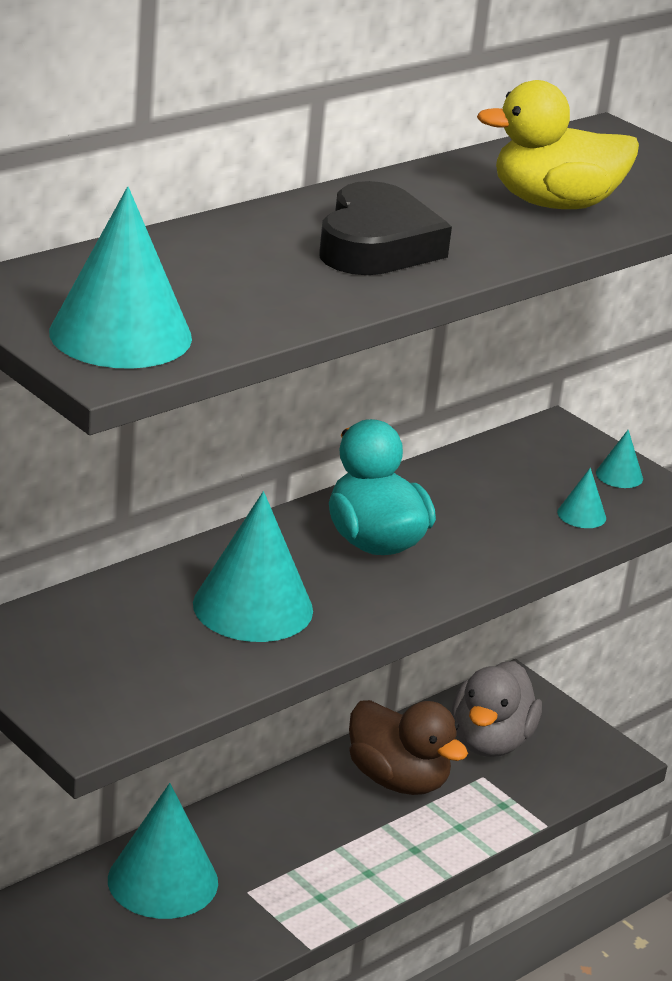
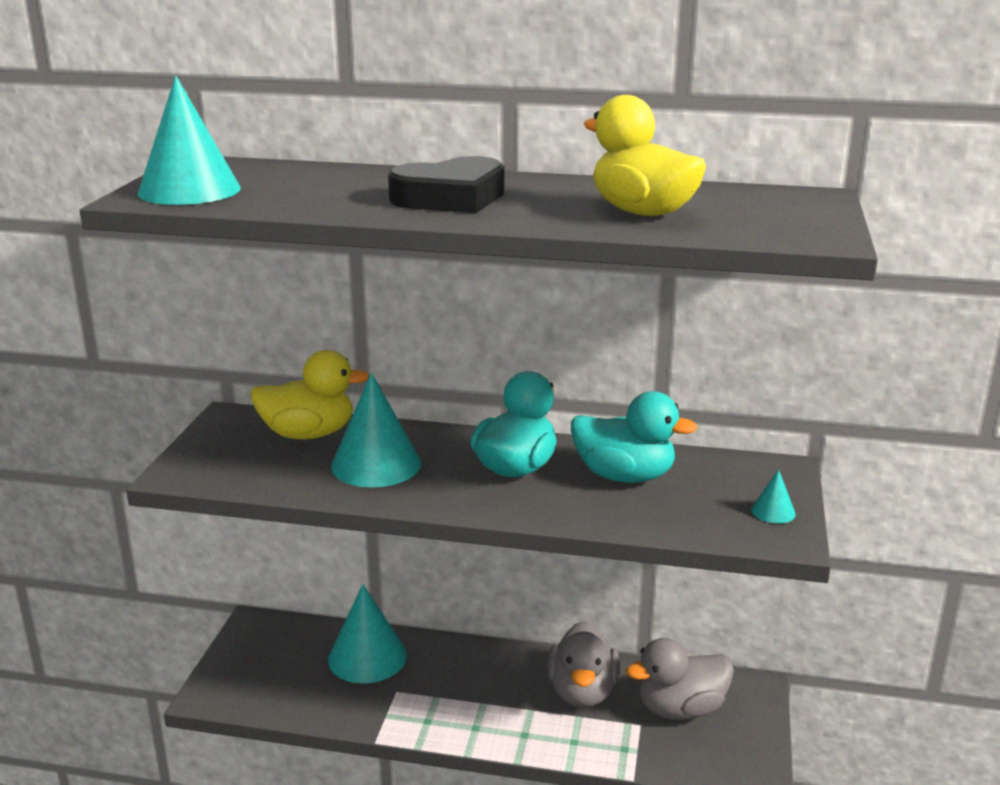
camera: 55 degrees right, 5 degrees down
(118, 612) = (308, 434): none -> yellow duck
(398, 780) = (582, 692): brown duck -> grey duck
(467, 501) = (624, 476): none -> turquoise duck
(581, 515) = (690, 519): turquoise cone -> none

